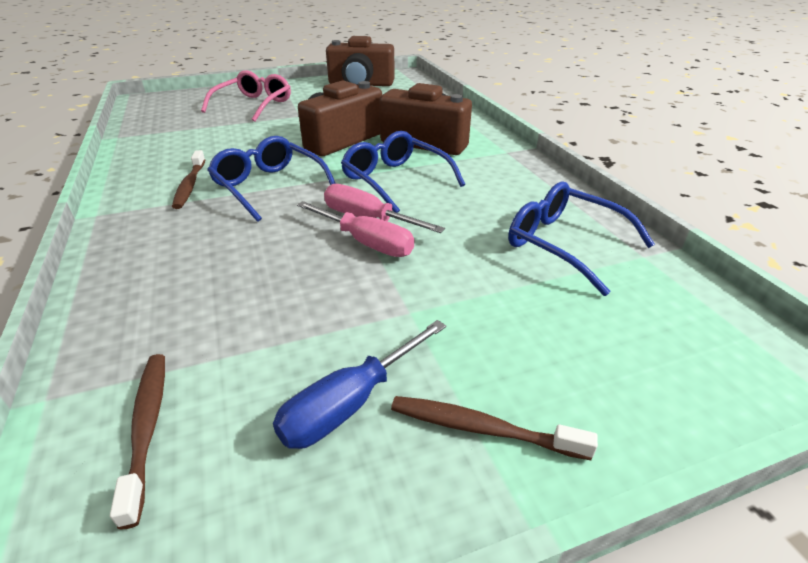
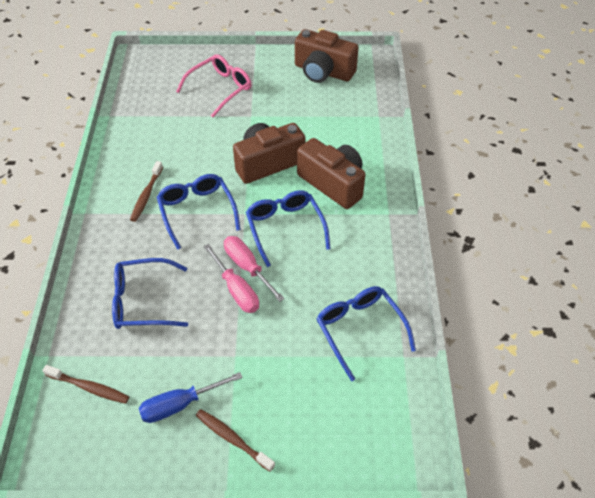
camera: 20 degrees right, 15 degrees up
(147, 428) = (89, 387): brown toothbrush -> brown toothbrush turned 105 degrees clockwise
(221, 284) = (142, 301): none -> blue glasses

